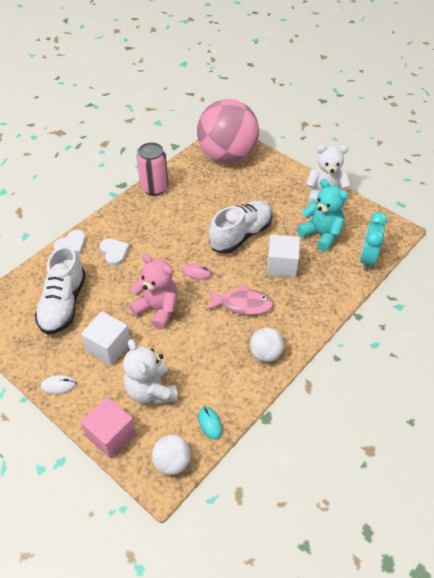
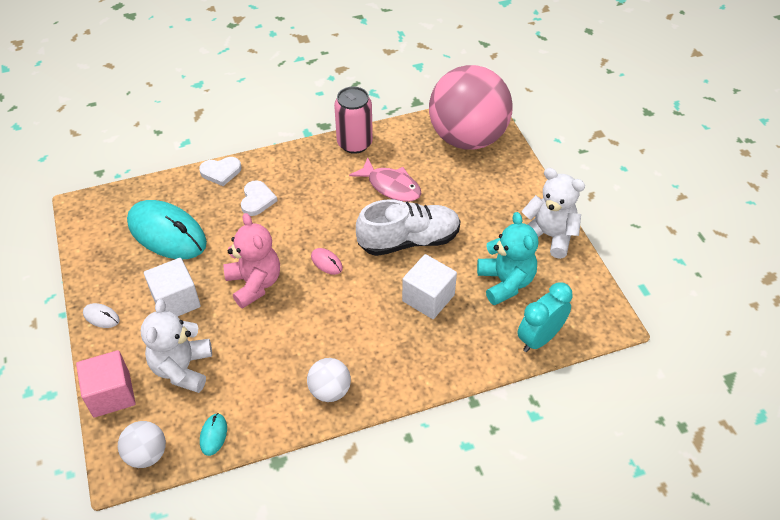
camera: 30 degrees right, 0 degrees up
(63, 304) = (167, 233): white shoe -> turquoise mouse
(242, 304) = (348, 322): pink fish -> pink fish (391, 186)

